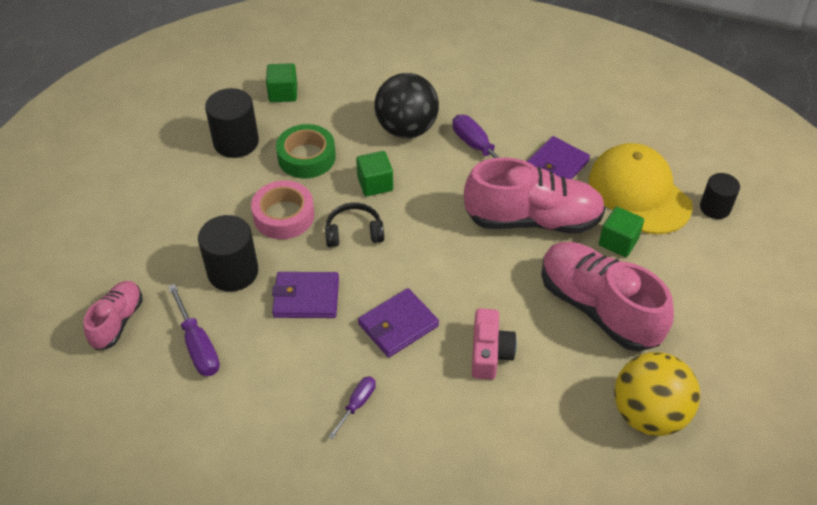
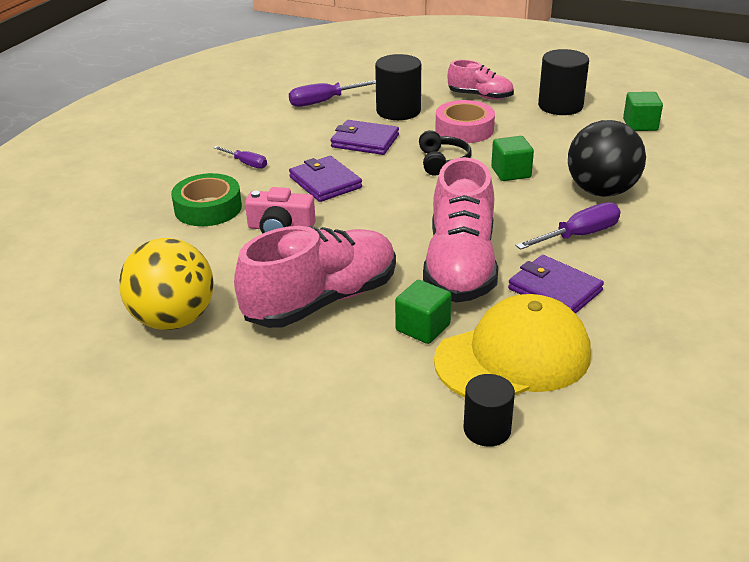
camera: 95 degrees right, 15 degrees down
(117, 322) = (353, 74): pink shoe -> pink shoe (480, 96)
(306, 157) = (545, 138): green tape -> green tape (208, 208)
(306, 298) = (365, 141): purple wallet -> purple wallet turned 75 degrees counterclockwise

